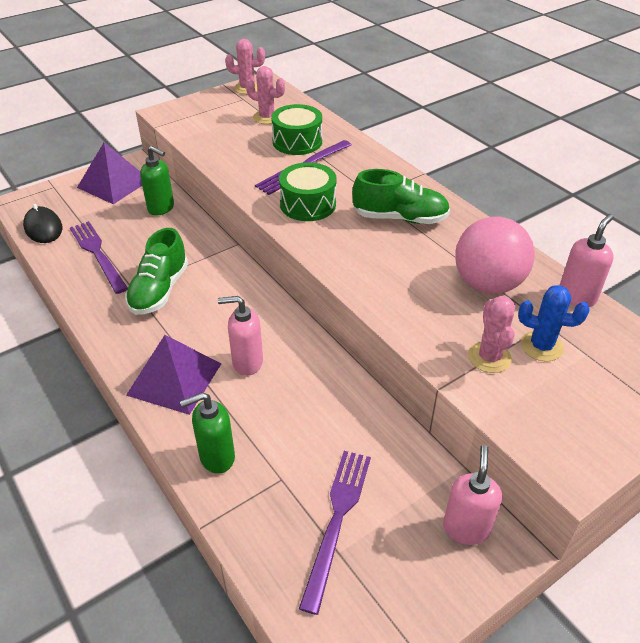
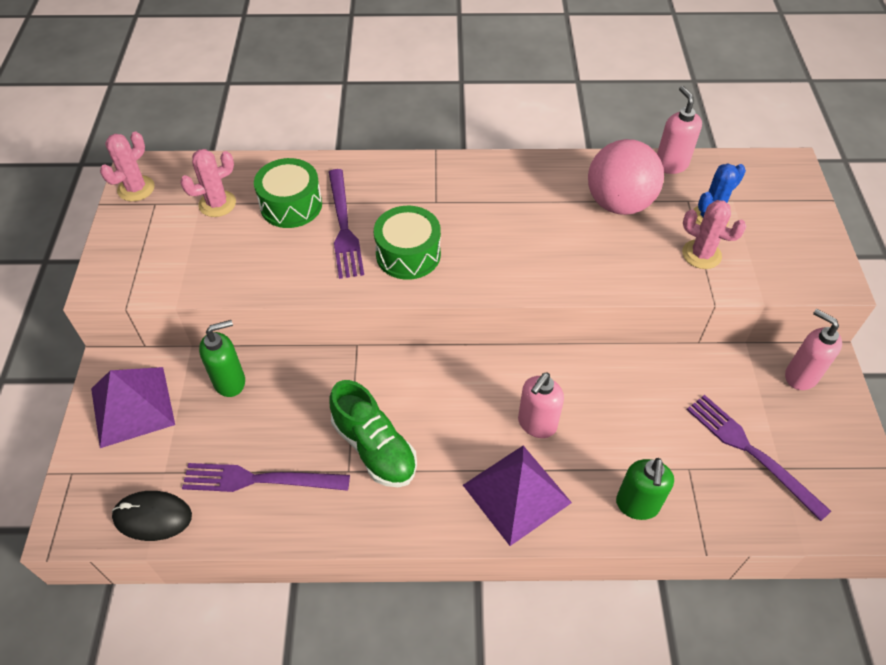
camera: 55 degrees left, 10 degrees up
(400, 218) = (487, 203): green shoe -> none

